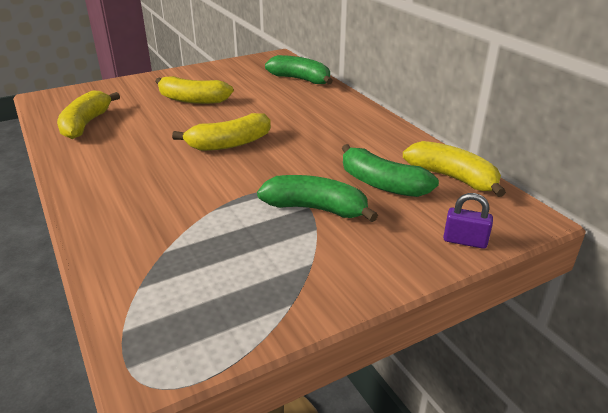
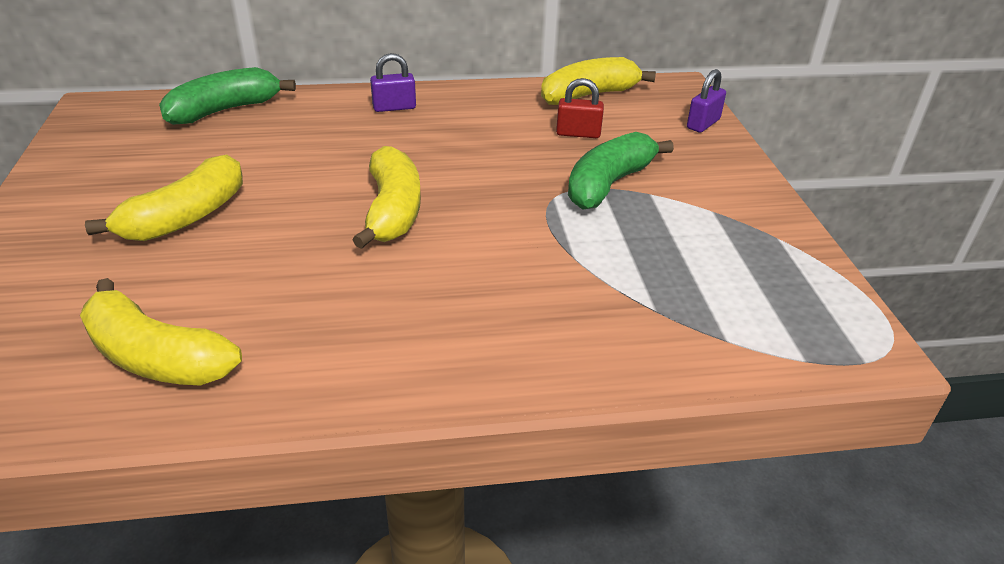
camera: 70 degrees left, 5 degrees up
(351, 117) = (394, 107): none -> purple padlock
(382, 184) = (578, 133): green banana -> red padlock

